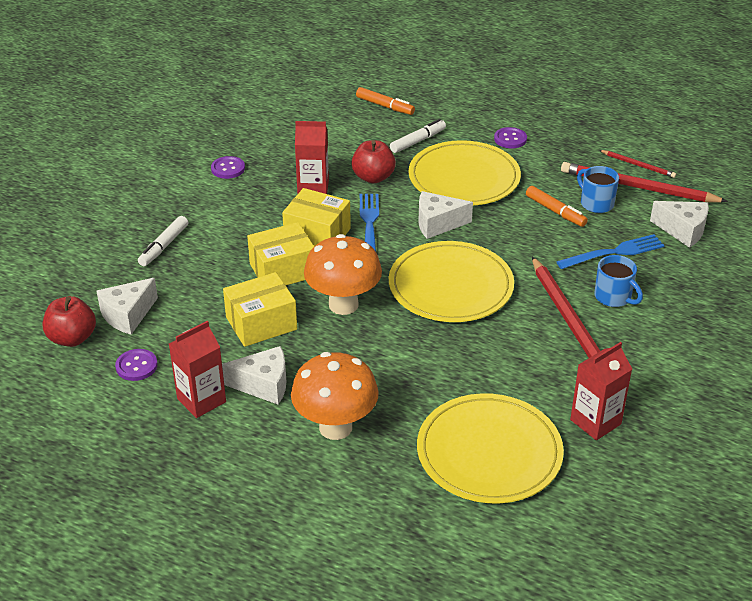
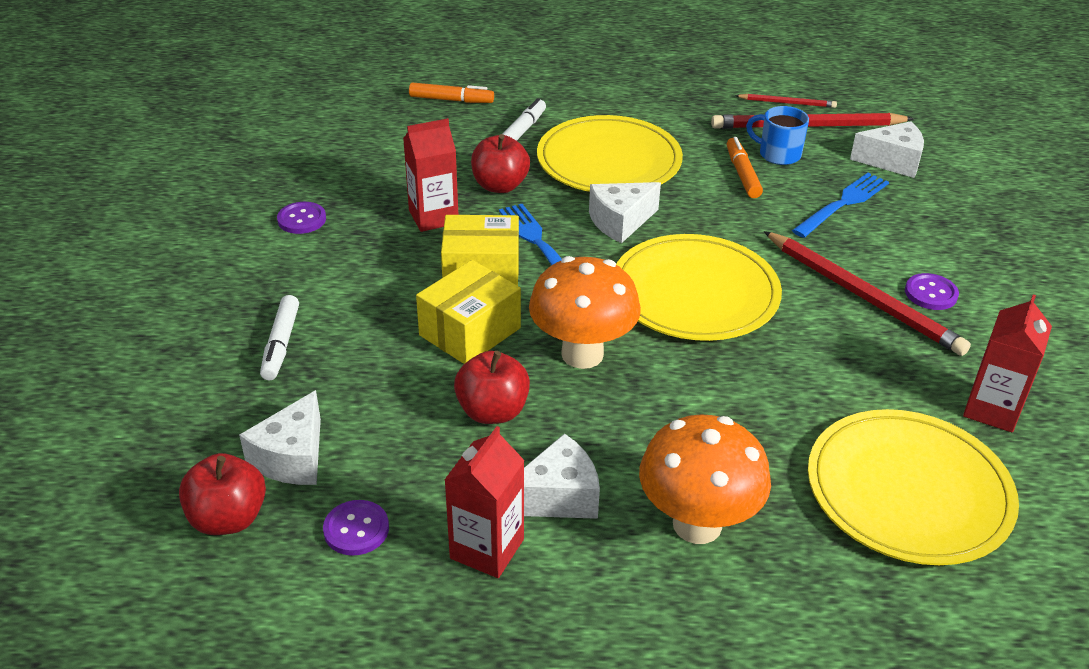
camera: 25 degrees left, 0 degrees up
(261, 323) = (492, 411): yellow box -> red apple
(510, 139) = (627, 105): purple button -> purple button (930, 293)
(555, 211) = (742, 174): orange marker -> orange marker turned 120 degrees counterclockwise
(614, 297) = (885, 254): blue mug -> none

